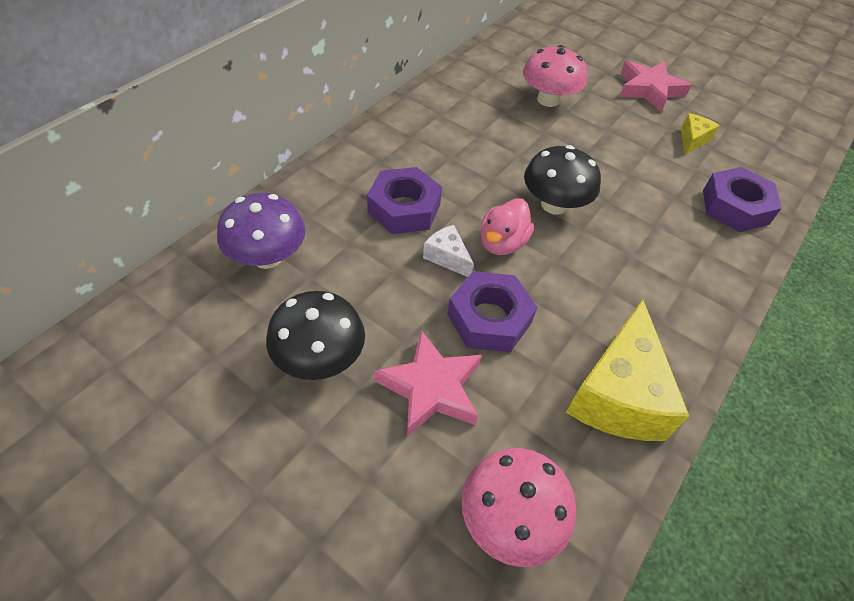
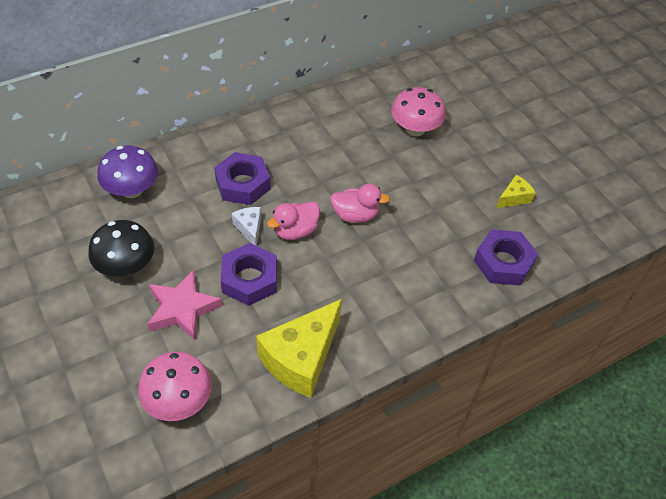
camera: 25 degrees right, 0 degrees up
(554, 205) = (355, 215): black mushroom -> pink duck
(649, 90) = (512, 143): pink star -> none

